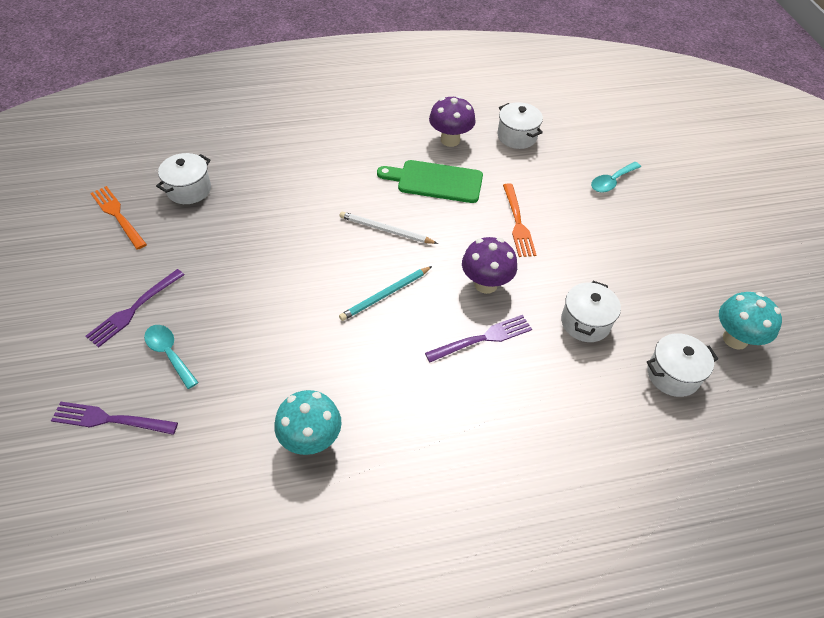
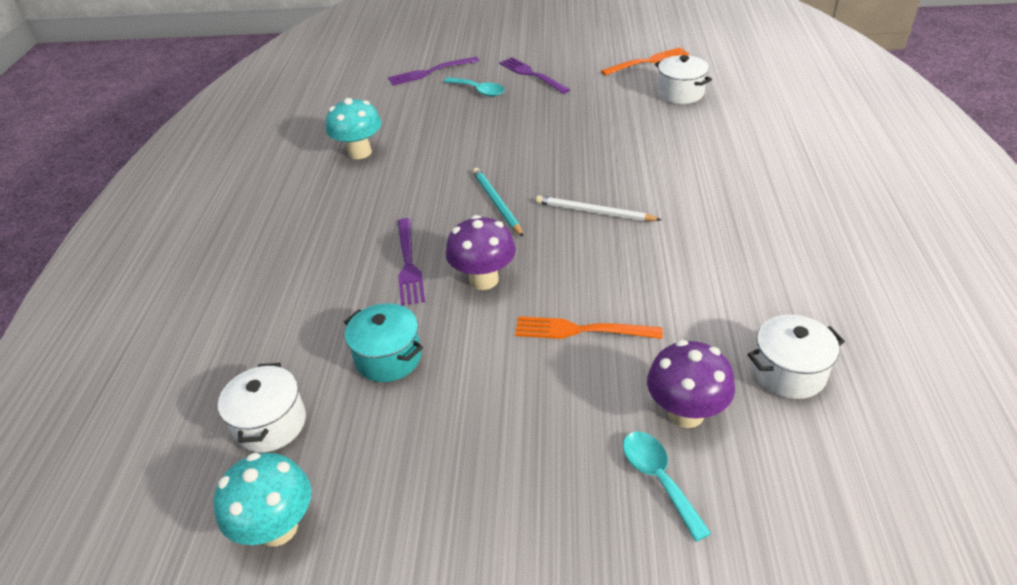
camera: 110 degrees right, 10 degrees down
(110, 420) = (430, 72): purple fork -> purple fork turned 135 degrees counterclockwise
(169, 353) = (479, 91): turquoise spoon -> turquoise spoon turned 60 degrees clockwise
(385, 230) = (594, 212): white pencil -> white pencil turned 105 degrees counterclockwise
(435, 181) = (679, 263): green cutting board -> none
(450, 140) = (774, 290): purple mushroom -> purple mushroom (685, 413)
(585, 322) = (388, 358): white pot -> turquoise pot

